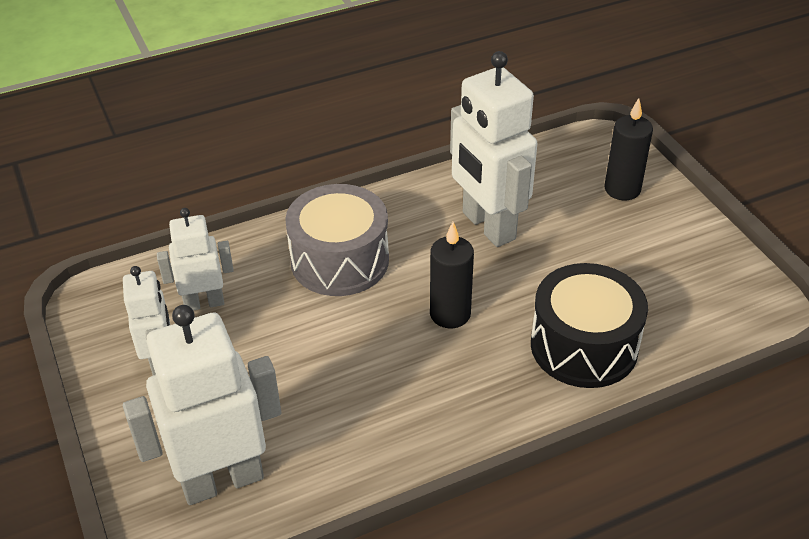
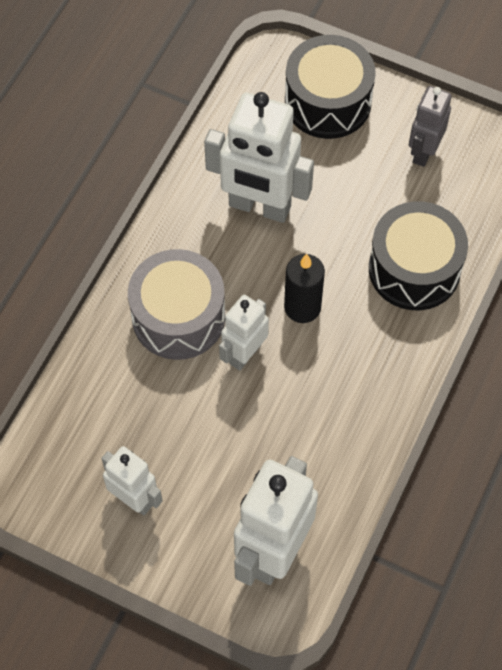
camera: 40 degrees left, 20 degrees up
(204, 303) = (113, 428): white robot -> white robot (244, 354)
(622, 189) = (328, 102): black candle -> black drum
(679, 266) = (423, 152): none -> grey robot

